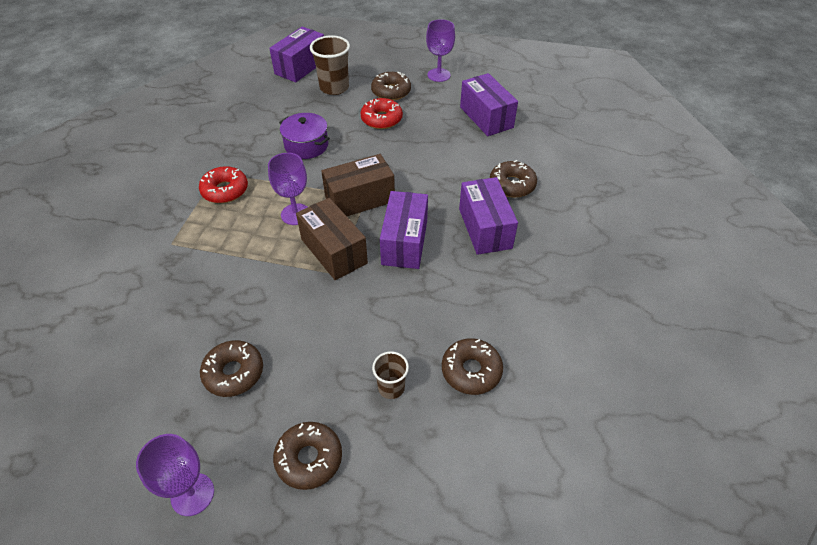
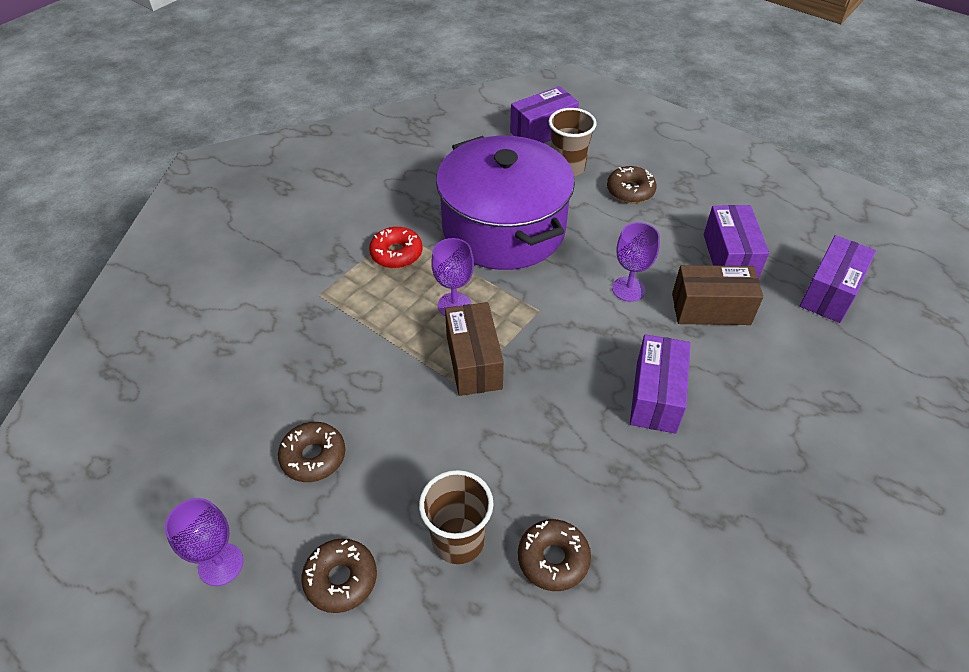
camera: 25 degrees right, 0 degrees up
(306, 145) = (503, 228): purple pot -> purple pot, size x2.41
(359, 199) = (530, 311): brown box -> brown box (710, 309)
(381, 119) = (602, 222): red donut -> none
(391, 387) = (458, 540): brown cup -> brown cup, size x1.72
(404, 242) = (555, 380): purple box -> purple box (830, 292)
(438, 75) = (698, 186): purple goblet -> purple goblet (628, 289)
(512, 185) = (717, 354): brown donut -> none

